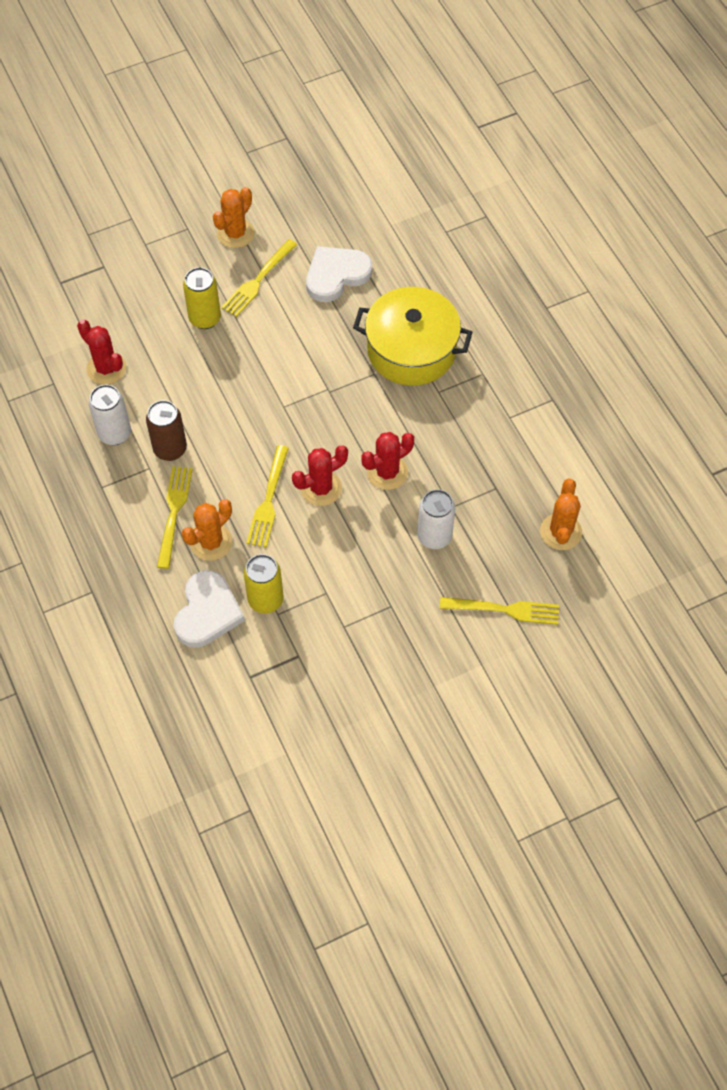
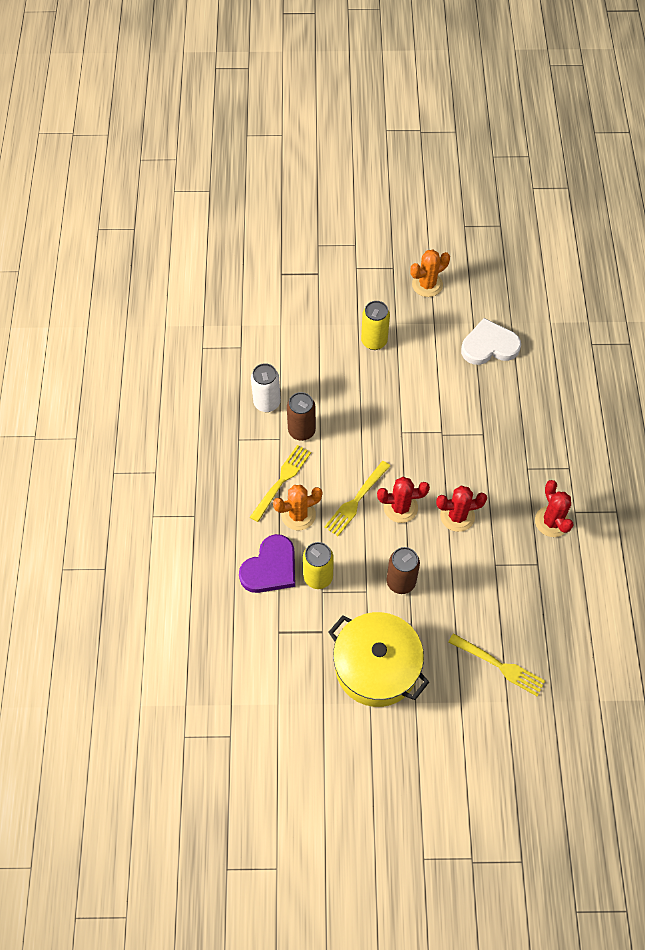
camera: 25 degrees right, 0 degrees up
(106, 368) = (284, 351): red cactus -> red cactus (552, 521)
(207, 612) = (270, 568): white heart -> purple heart
(258, 280) = (427, 327): yellow fork -> none
(359, 567) = (401, 582): none -> brown can
(411, 350) = (521, 427): yellow pot -> yellow pot (376, 667)
(434, 536) = (471, 582): white can -> none
(560, 532) = (574, 622): orange cactus -> none

